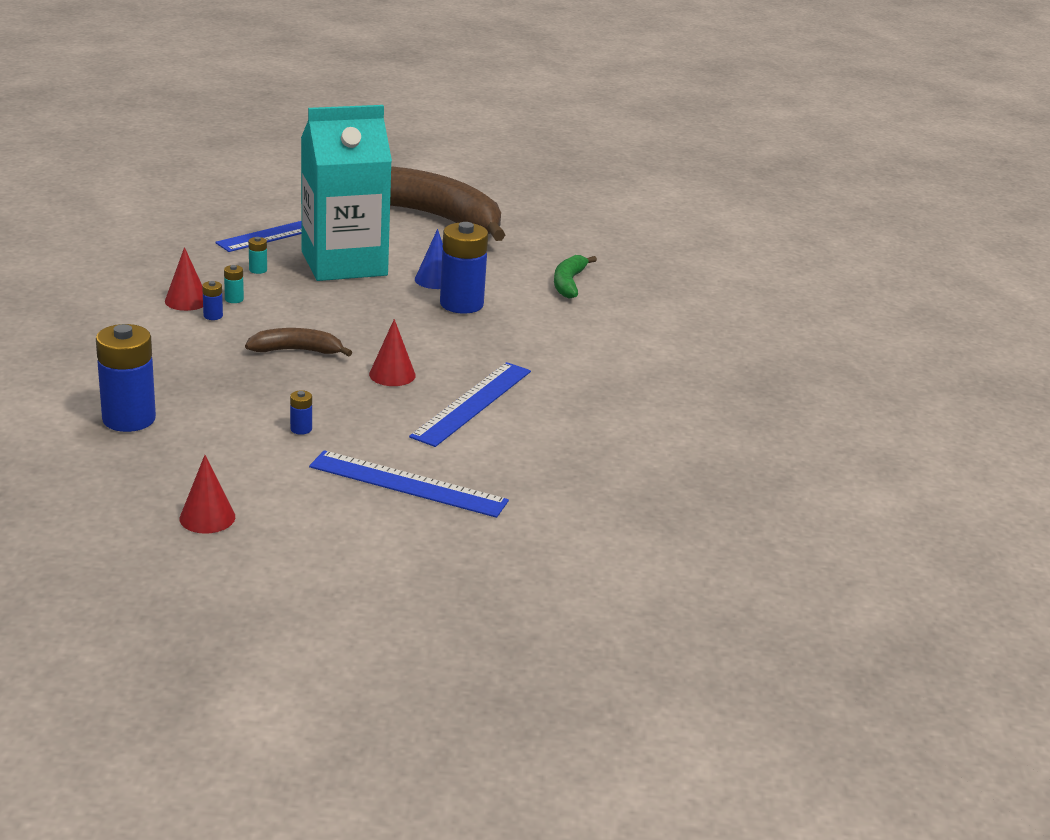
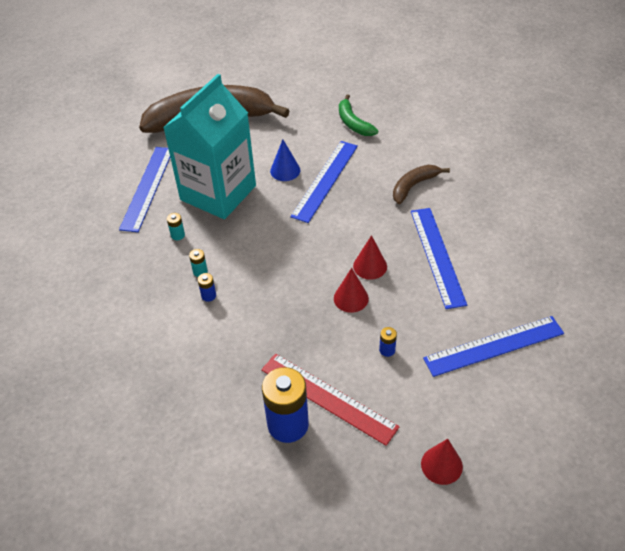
camera: 35 degrees left, 20 degrees up
(186, 300) = (174, 294): red cone -> red cone (351, 298)
(191, 425) = (328, 398): none -> red ruler
(296, 351) = (295, 287): brown banana -> brown banana (414, 186)
(461, 304) = (325, 180): blue battery -> blue ruler

